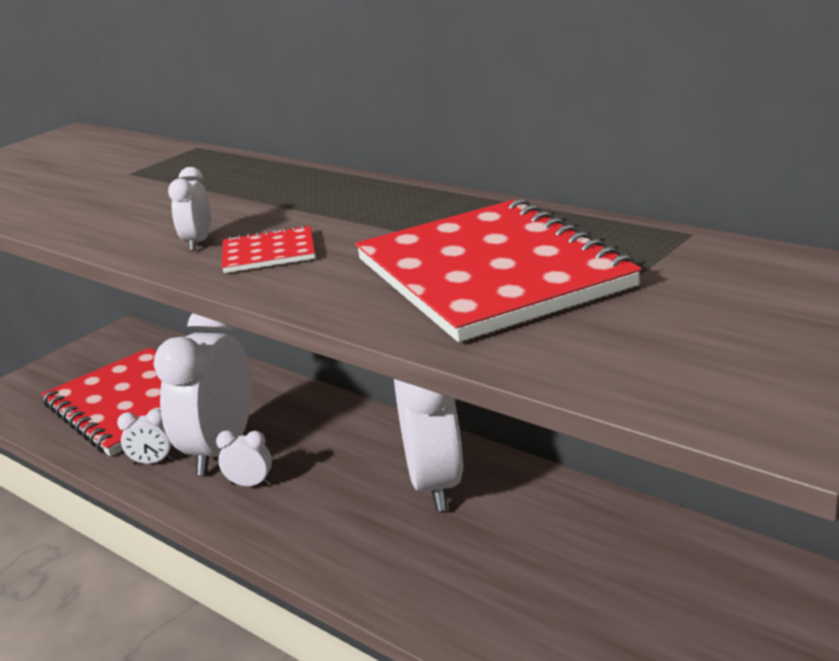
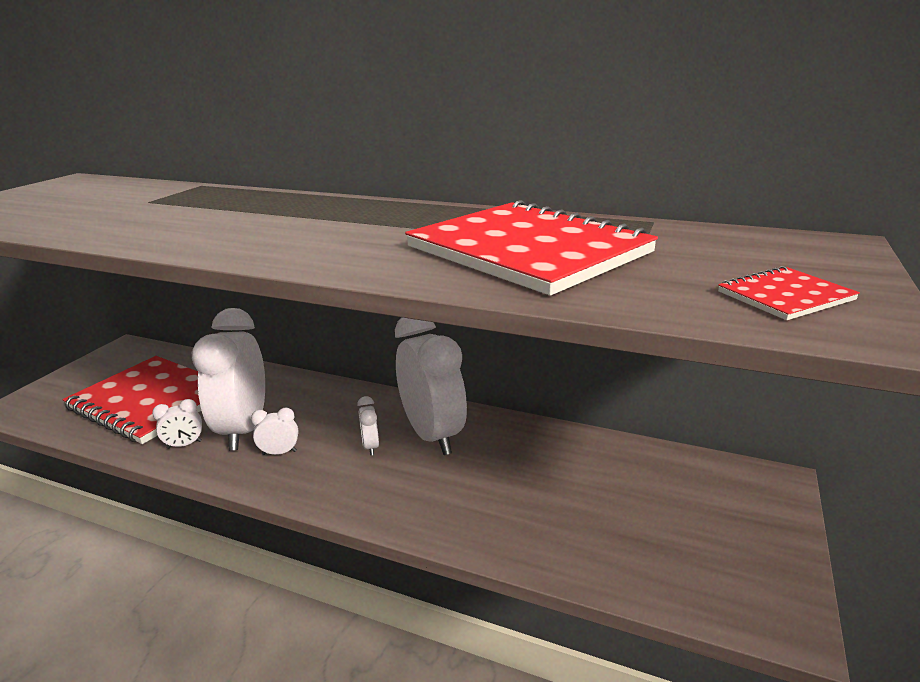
camera: 20 degrees left, 0 degrees up
(198, 242) = (247, 242): white clock -> white clock (370, 446)
(268, 253) = (320, 246): red notebook -> red notebook (785, 296)

